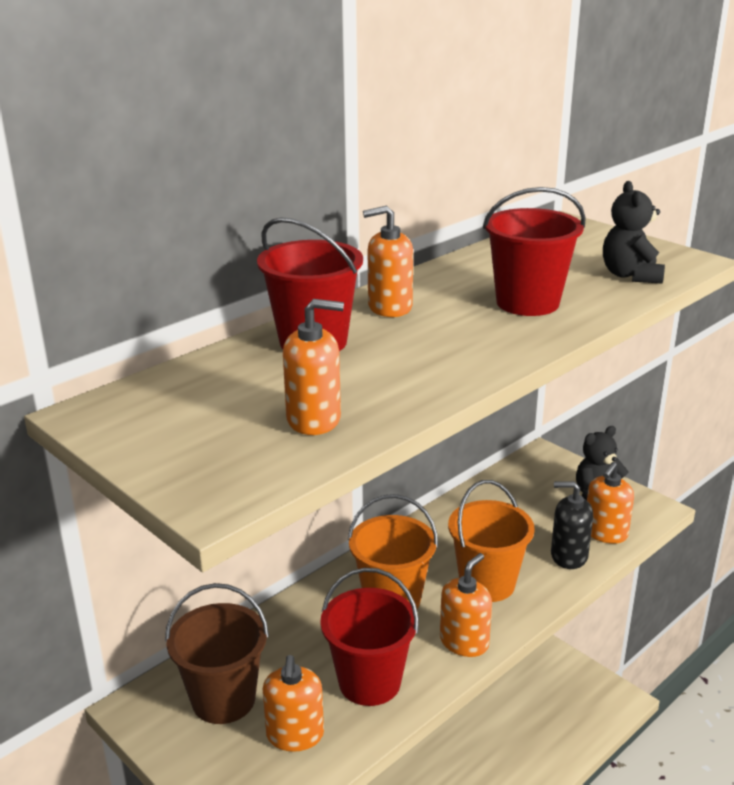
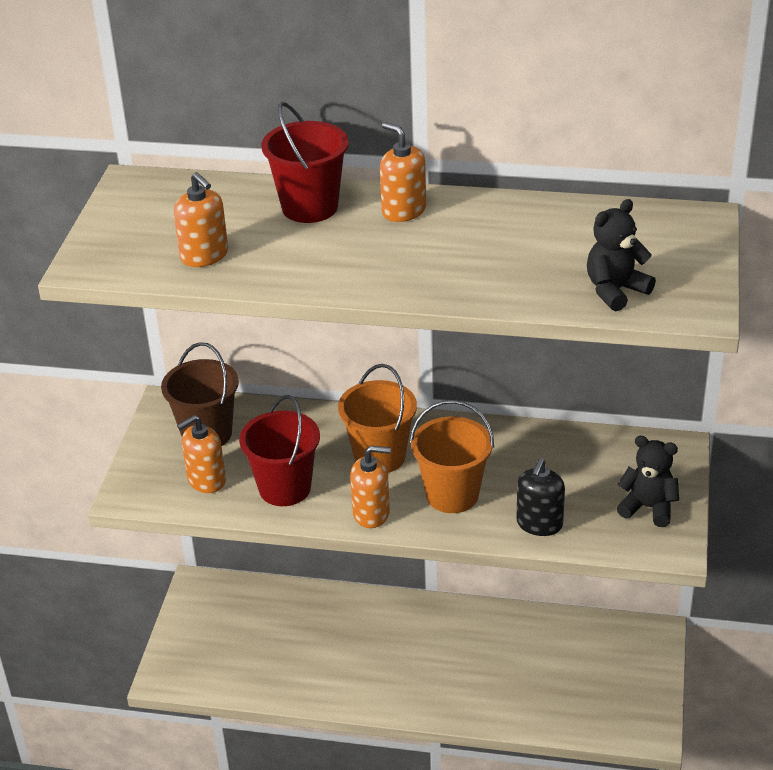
camera: 55 degrees right, 10 degrees up
(527, 303) = (489, 263): red bucket -> none
(568, 556) = (539, 524): black soap dispenser -> black soap dispenser turned 135 degrees counterclockwise
(605, 533) = (598, 532): orange soap dispenser -> none

